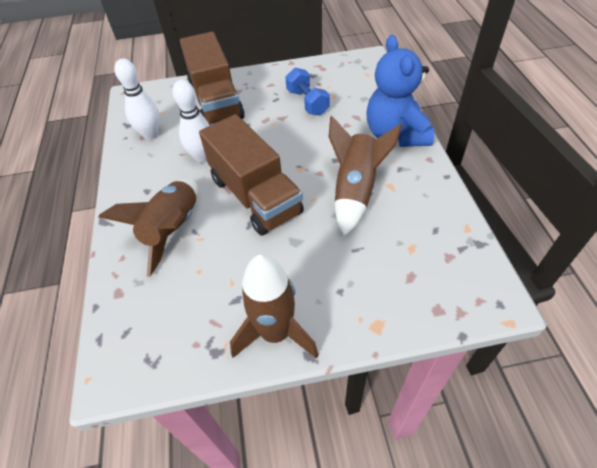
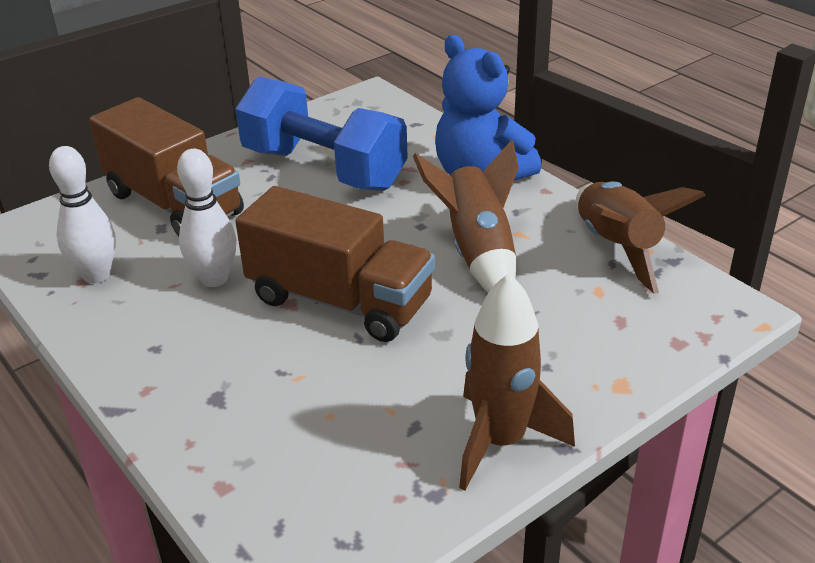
camera: 30 degrees left, 15 degrees down
(173, 230) = (245, 381): brown rocket -> brown rocket (617, 248)
(307, 102) = (324, 169): blue dumbbell -> blue dumbbell, size x1.93

